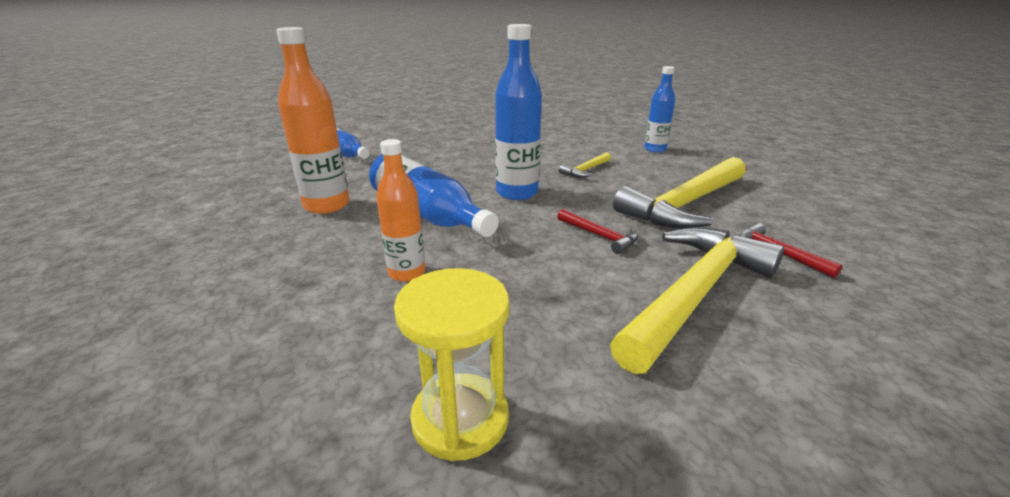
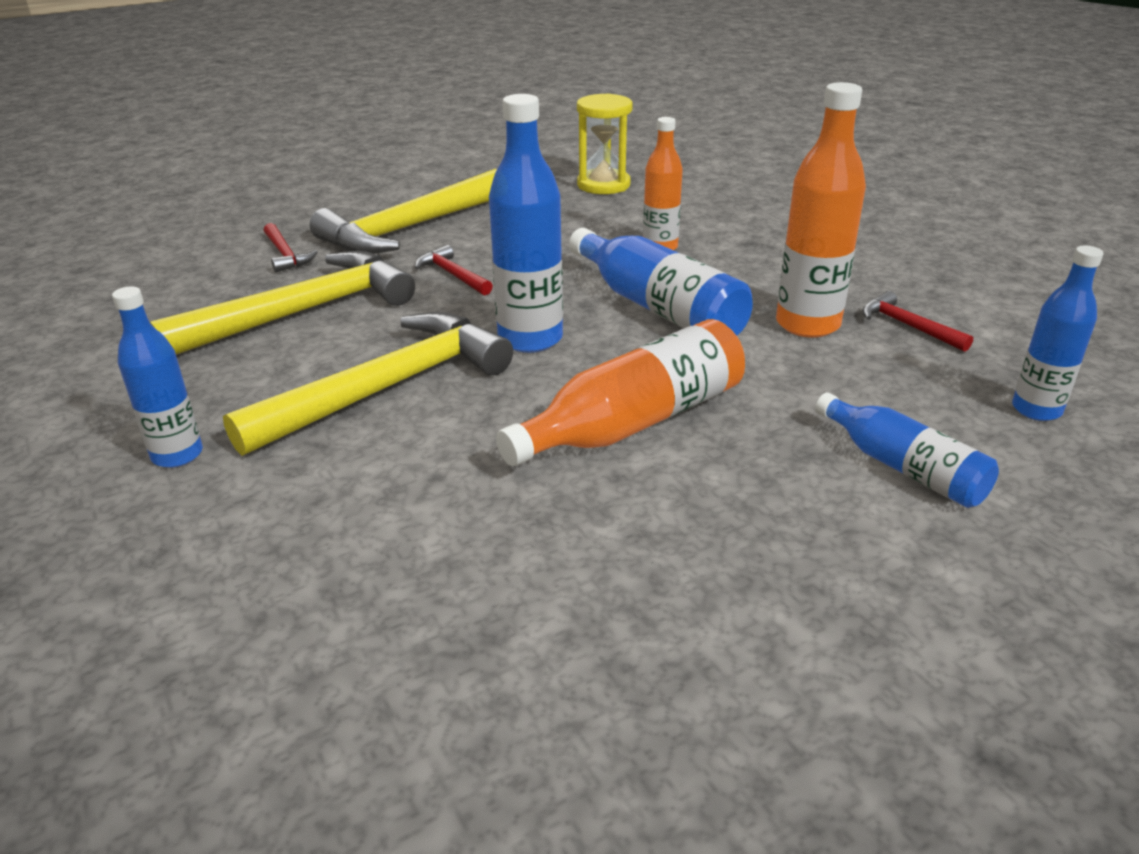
camera: 175 degrees left, 5 degrees up
(250, 170) = (1036, 409): none -> blue bottle
(257, 206) = (908, 326): none -> red hammer
(456, 162) = (634, 422): none -> orange bottle
(586, 170) = (387, 388): yellow hammer -> yellow hammer, size x2.26

